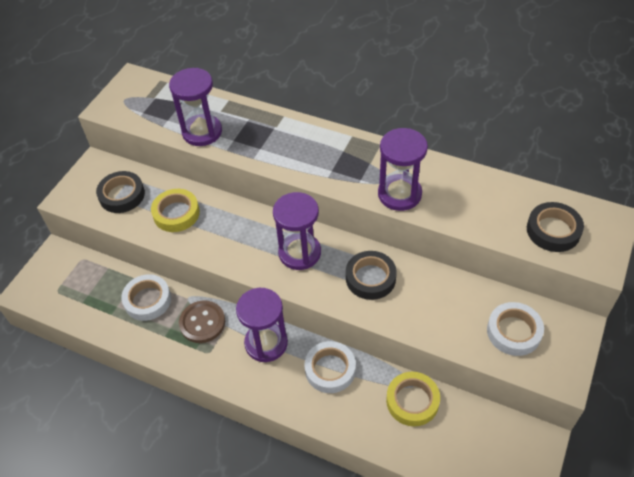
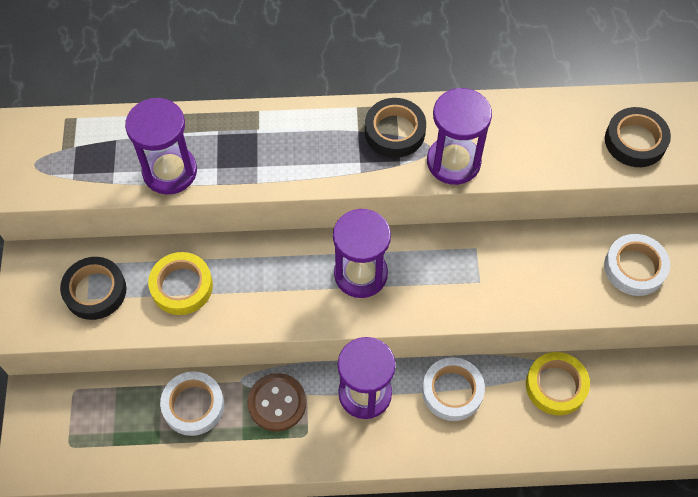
camera: 30 degrees left, 10 degrees up
(370, 278) = (457, 271): black tape -> black tape (394, 131)

